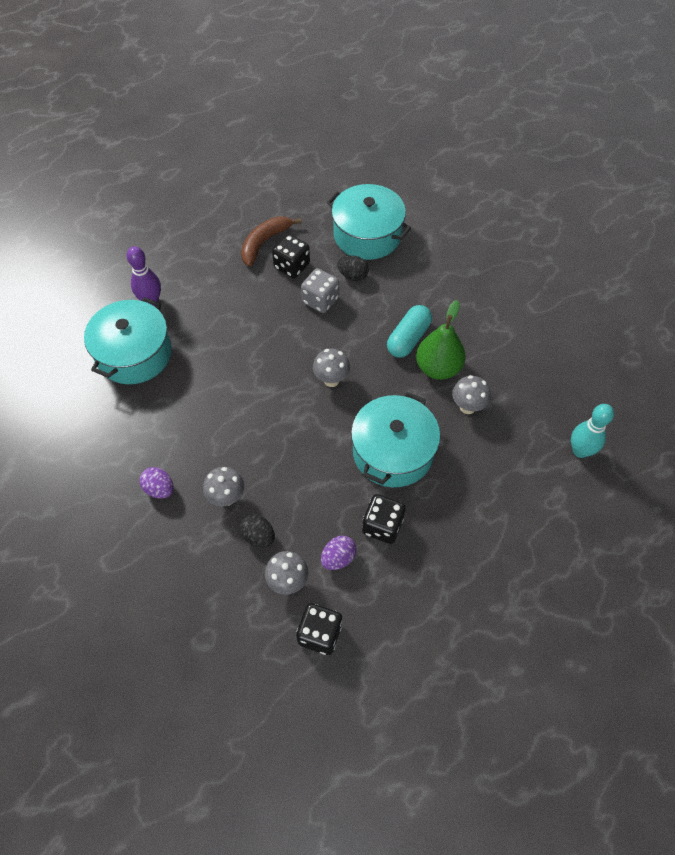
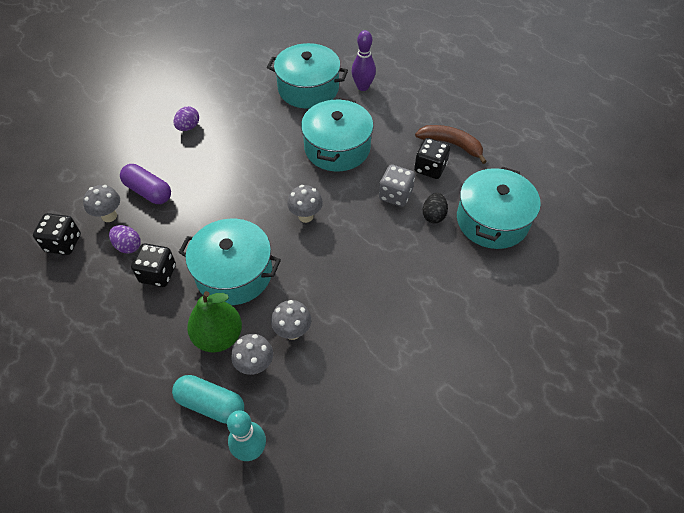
camera: 80 degrees right, 5 degrees down
(227, 497) = (182, 166): grey mushroom -> grey mushroom (255, 365)
(241, 339) = (337, 148): none -> turquoise pot
(258, 536) = (148, 191): black egg -> purple capsule
(408, 338) = (367, 271): turquoise capsule -> turquoise capsule (211, 404)
(438, 368) = (336, 301): green pear -> green pear (218, 336)

